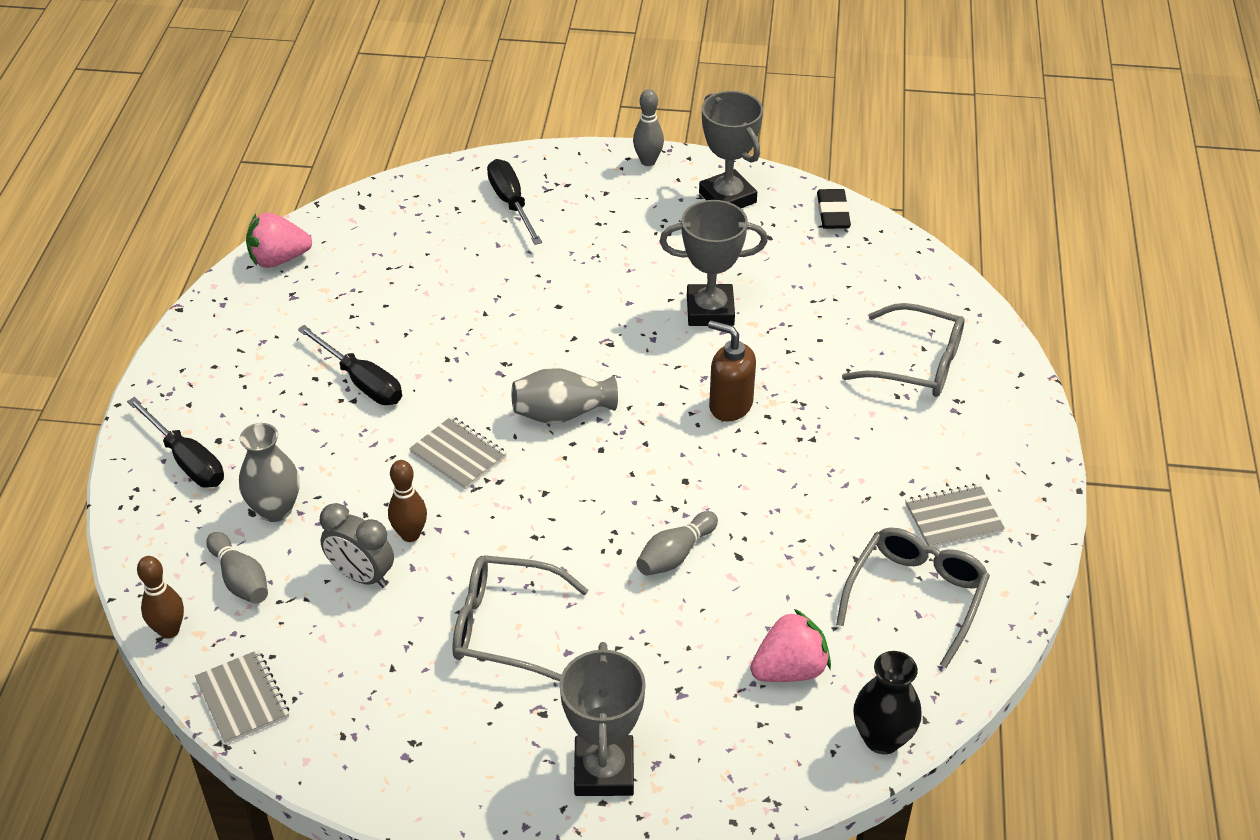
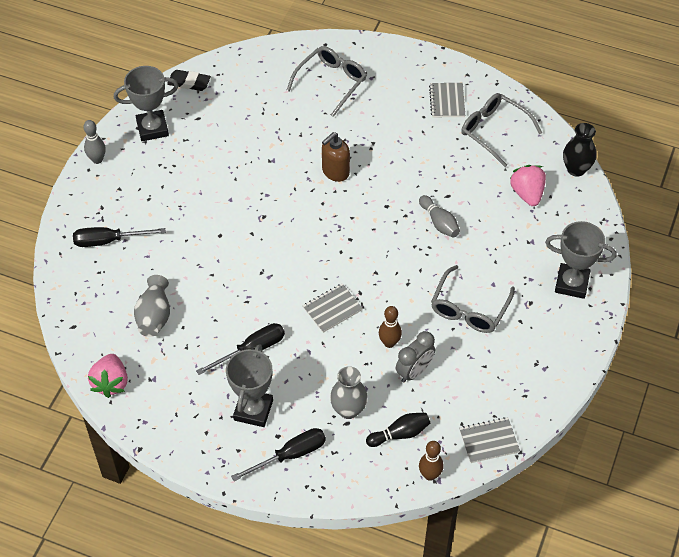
camera: 75 degrees left, 10 degrees up
(240, 579) = (400, 434): grey bowling pin -> black bowling pin
(562, 414) = (315, 252): grey vase -> grey vase (154, 316)
(710, 311) = (253, 162): grey trophy -> grey trophy (253, 410)

